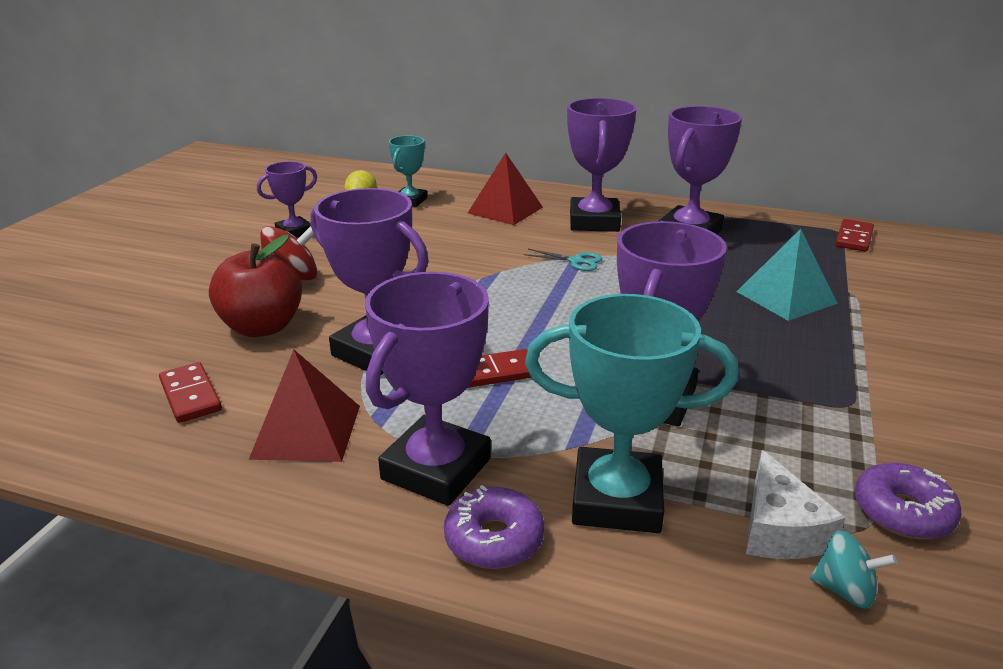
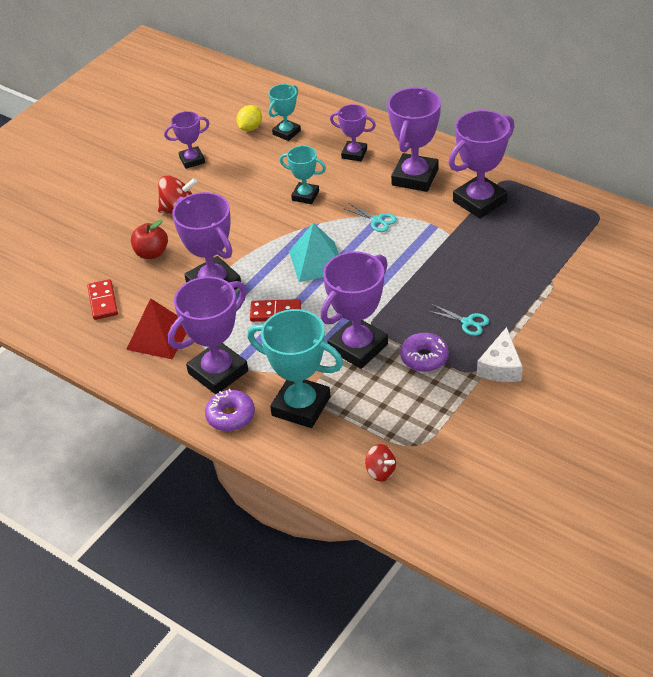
camera: 20 degrees right, 15 degrees up
(262, 327) = (151, 253): red apple -> red apple, size x0.66
(465, 249) = (305, 196): none -> turquoise trophy
(505, 210) = (354, 153): red pyramid -> purple trophy
(779, 529) = (372, 437): white cheese -> white cheese (501, 367)
(786, 297) = (502, 278): turquoise pyramid -> turquoise pyramid (316, 261)
(786, 347) = (467, 322): none -> turquoise scissors
(844, 590) = (380, 471): turquoise spinning top -> red spinning top
(854, 238) = (605, 225): red domino -> none
(902, 512) = (443, 440): purple donut -> purple donut (424, 357)

